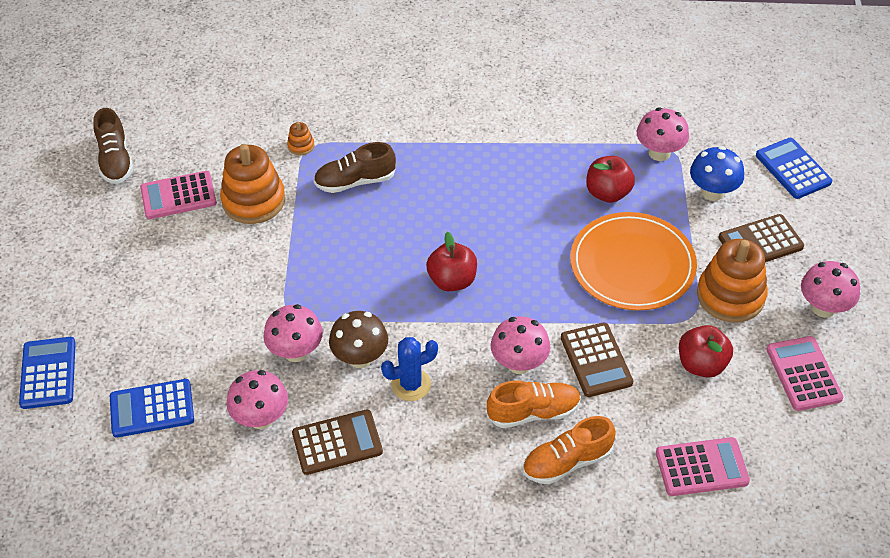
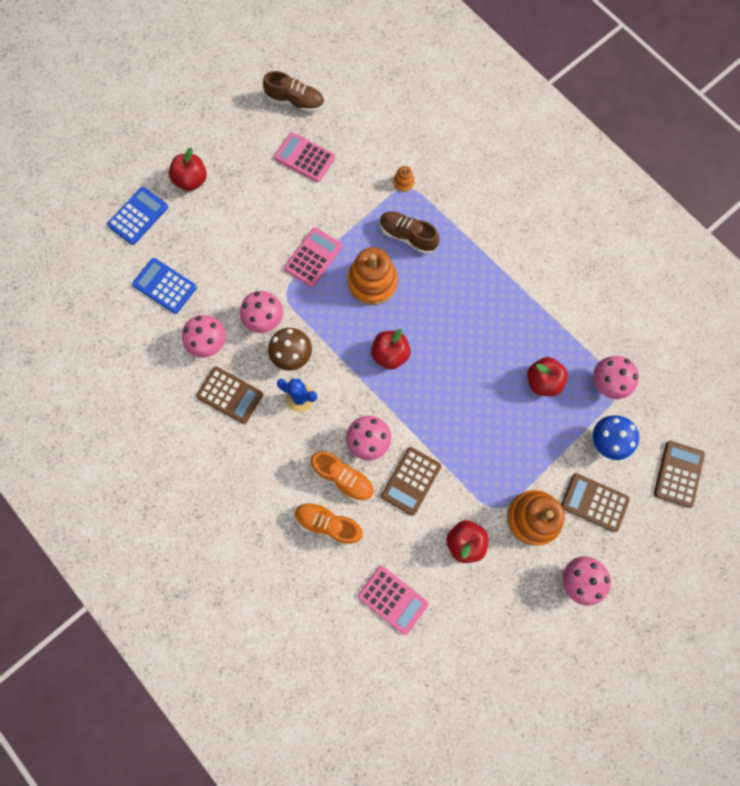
camera: 45 degrees right, 25 degrees up
(75, 299) = (191, 180): none -> red apple
(115, 160) = (295, 101): brown shoe -> brown shoe turned 105 degrees counterclockwise
(253, 200) = (340, 198): orange stacking toy -> orange stacking toy (372, 282)
(632, 265) = (501, 442): orange plate -> none
(793, 169) = (678, 474): blue calculator -> brown calculator
(803, 374) = (515, 606): pink calculator -> pink calculator (313, 257)

